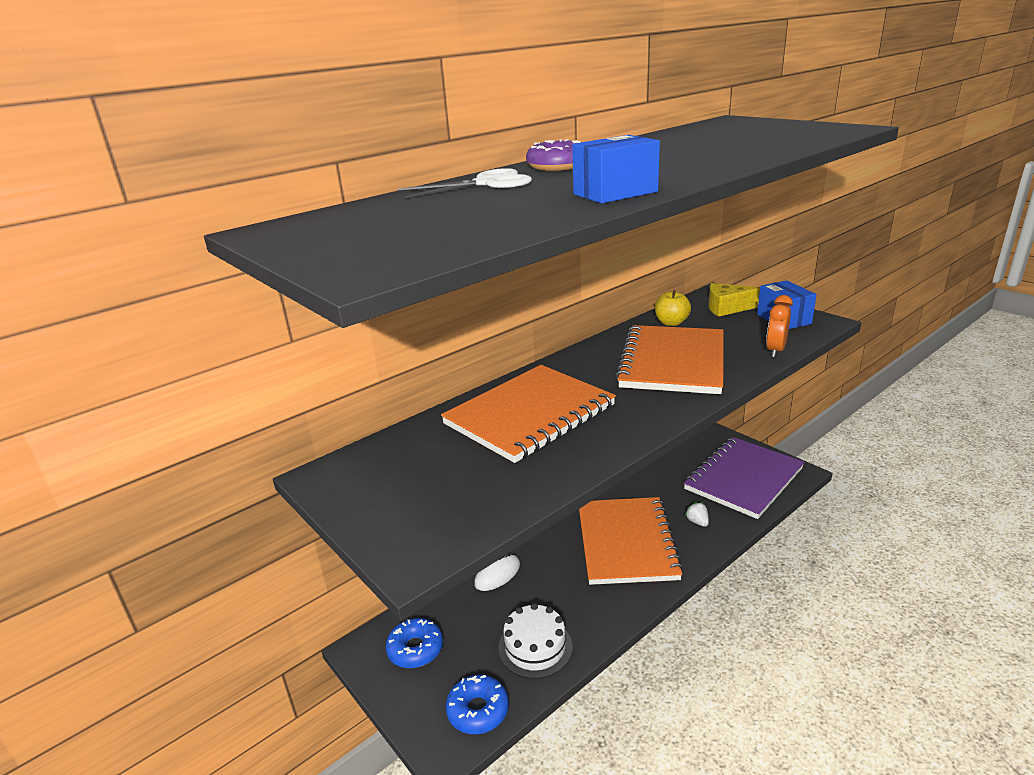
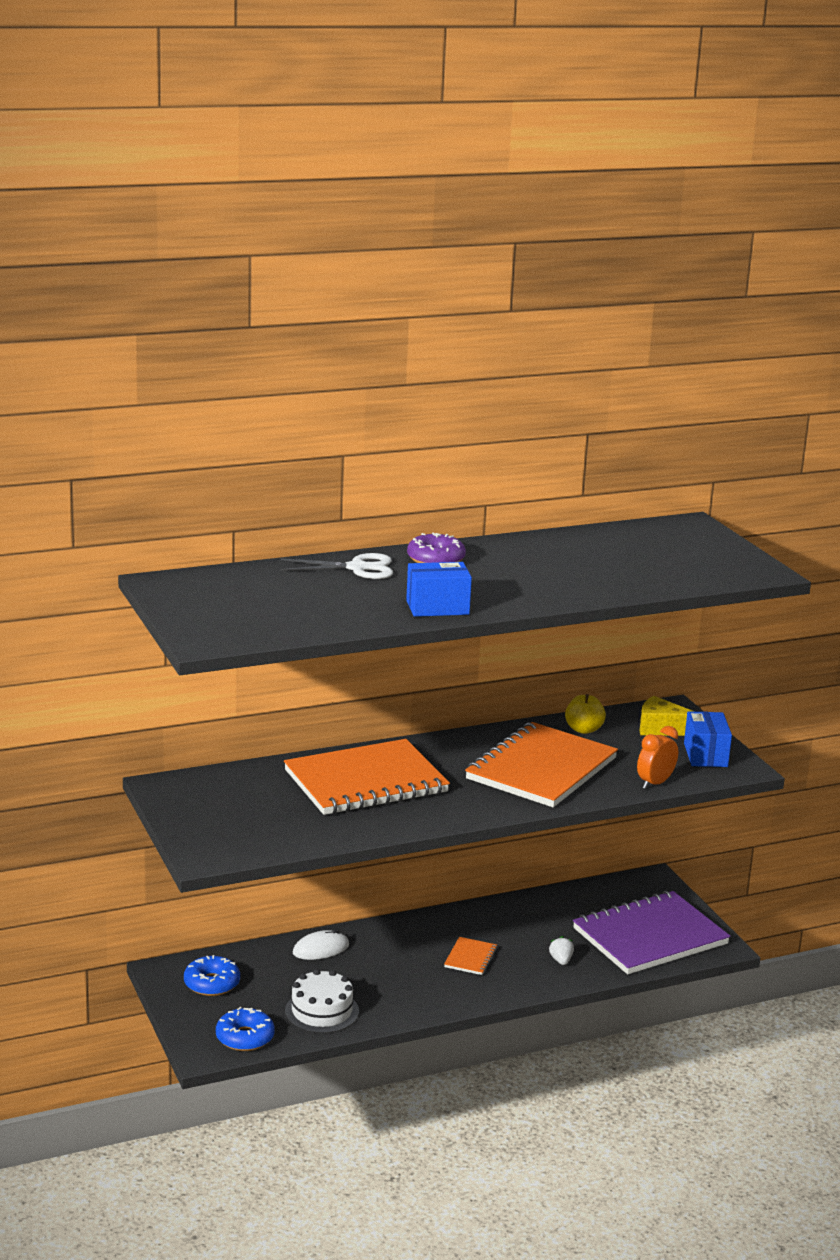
camera: 15 degrees right, 5 degrees down
(626, 542) = (470, 958): orange notebook -> orange notebook, size x0.41

